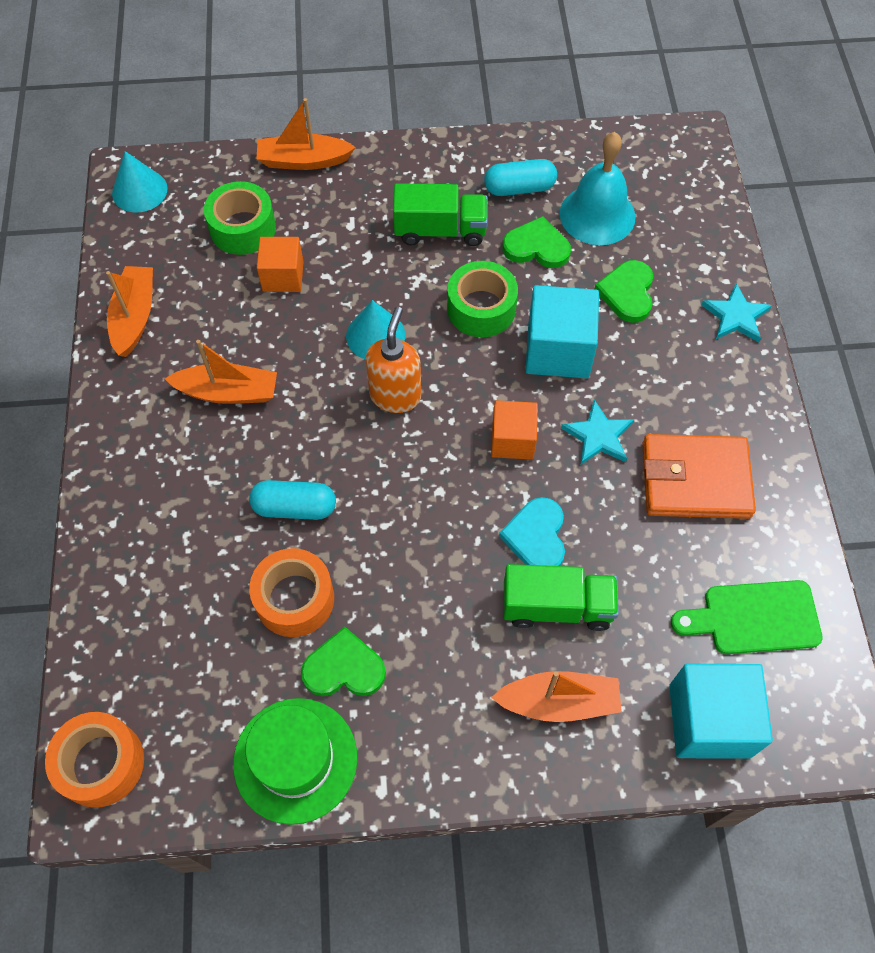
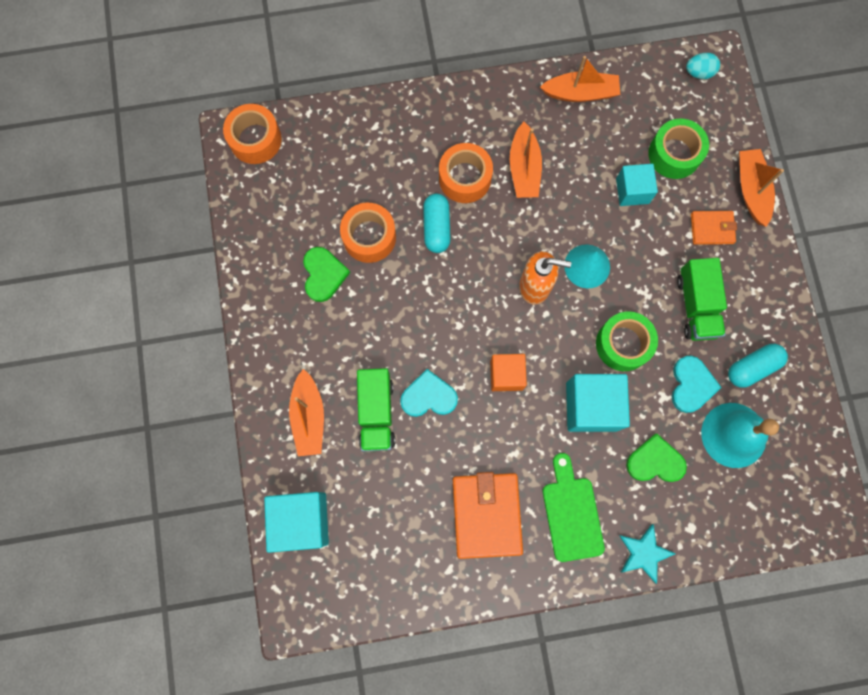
camera: 85 degrees right, 15 degrees up
(139, 190) = (699, 73): turquoise cone -> turquoise egg
(228, 465) = (465, 178): none -> orange tape
(283, 276) = (632, 191): orange cube -> turquoise cube
(295, 760) = (262, 252): green hat -> none
(346, 203) = (712, 229): none -> orange wallet
(519, 188) = (752, 367): turquoise capsule -> turquoise capsule turned 75 degrees clockwise
(536, 247) = (691, 385): green heart -> turquoise heart
(598, 436) = (517, 440): turquoise star -> none
(754, 618) = (378, 556): green cutting board -> green cutting board (571, 513)

